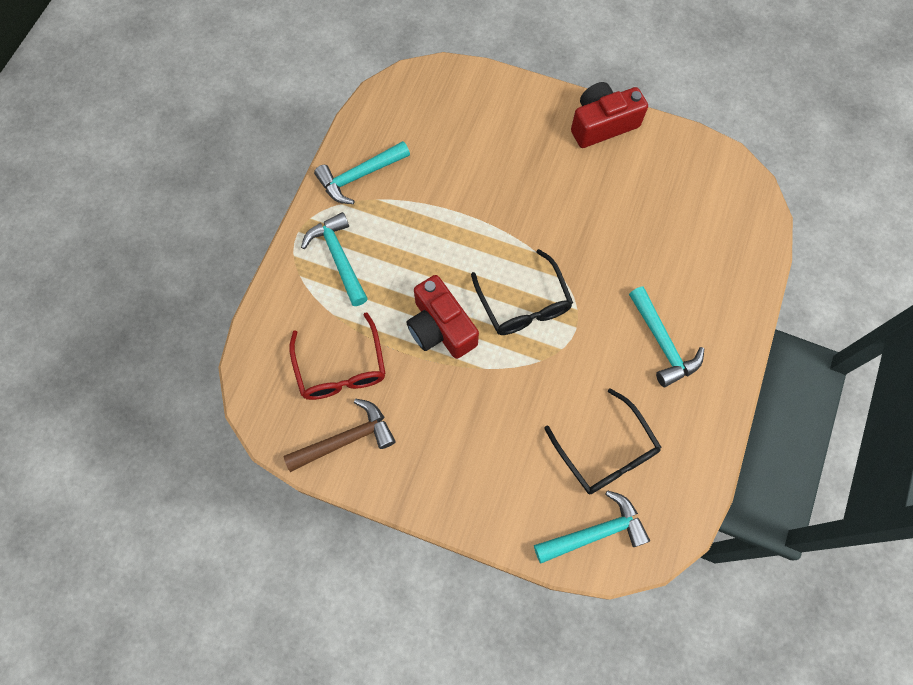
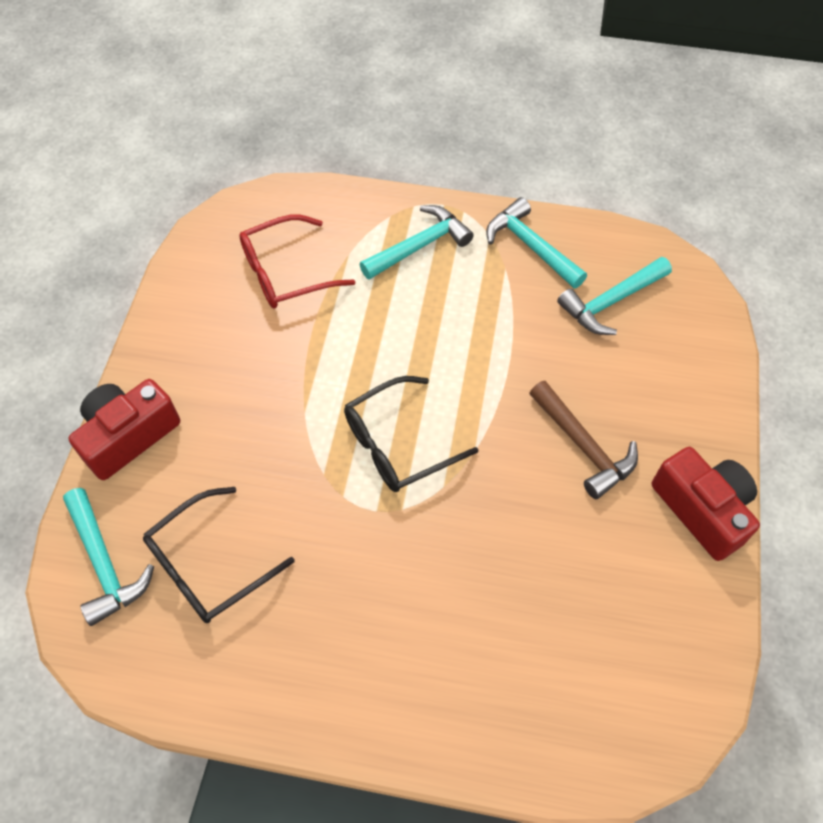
camera: 80 degrees right, 10 degrees down
(346, 439) = (204, 291): brown hammer -> brown hammer (583, 446)
(440, 327) = (350, 359): red camera -> red camera (128, 436)
(662, 343) = (371, 625): turquoise hammer -> turquoise hammer (611, 302)

